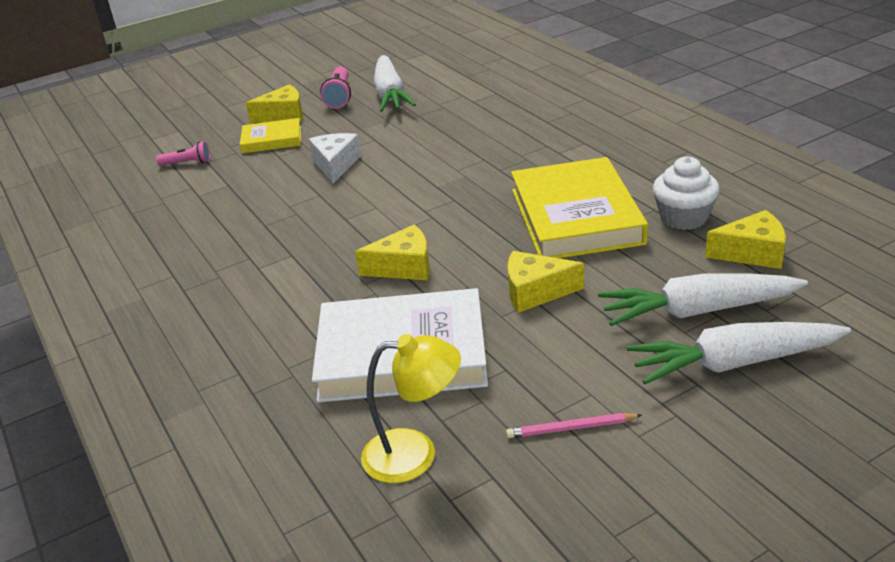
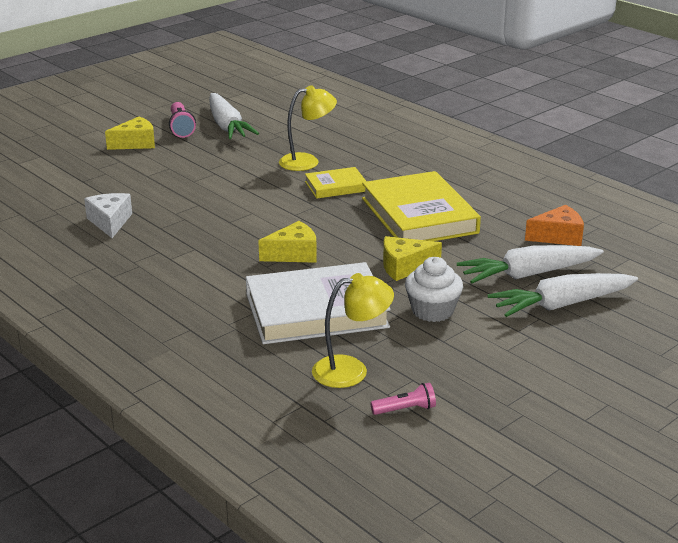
camera: 15 degrees left, 5 degrees down
(187, 163) = (64, 182): pink flashlight -> pink flashlight (405, 409)
(272, 140) = (134, 163): yellow book -> yellow book (336, 186)
(336, 165) = (202, 182): white cheese -> white cheese (110, 222)
(464, 140) = (307, 161): none -> yellow lamp
(571, 428) = (459, 349): pink pencil -> none
(684, 218) = (502, 214): white cupcake -> white cupcake (432, 311)
(752, 253) = (558, 236): yellow cheese -> orange cheese

